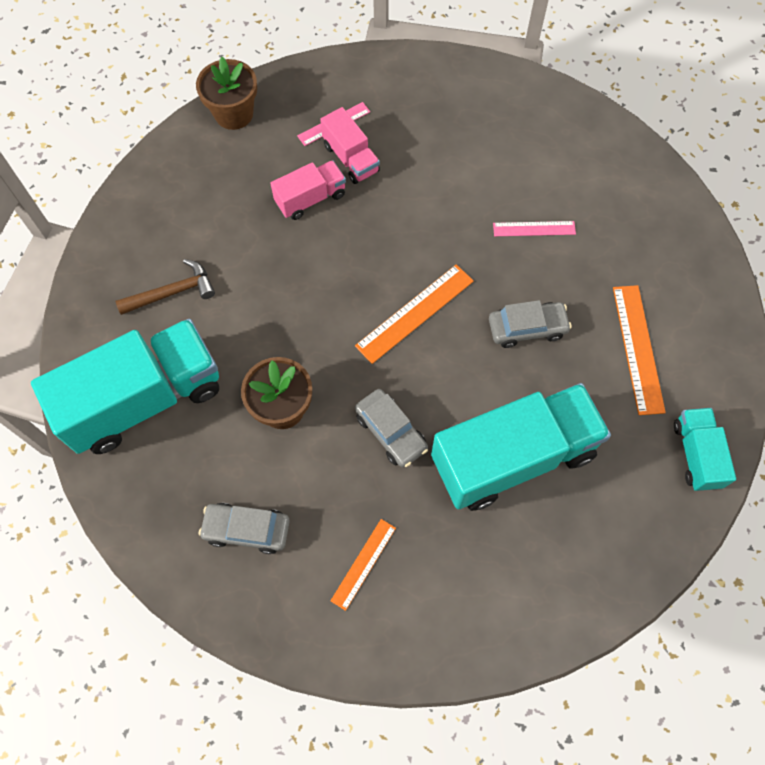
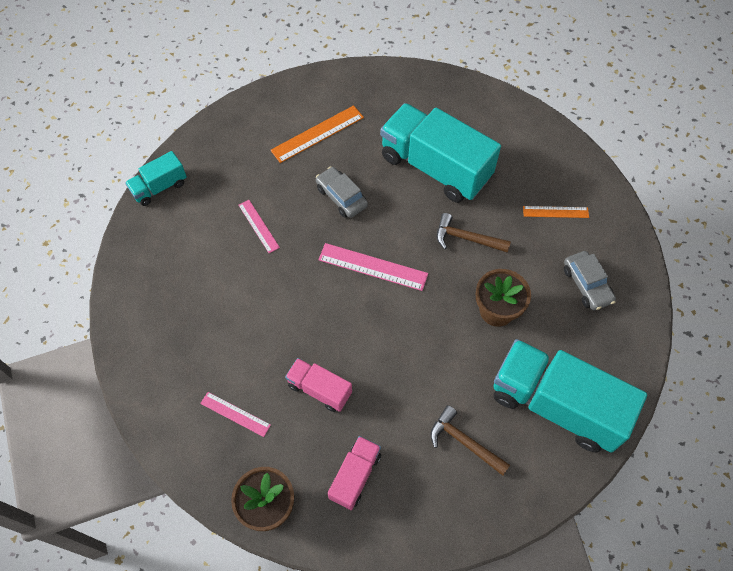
camera: 120 degrees left, 5 degrees down
(351, 158) = (263, 381): pink truck -> pink truck (355, 476)
(391, 432) = (466, 238): grey car -> brown hammer
(415, 313) = (373, 267): orange ruler -> pink ruler
(696, 454) = (370, 83): turquoise truck -> turquoise truck (159, 187)

